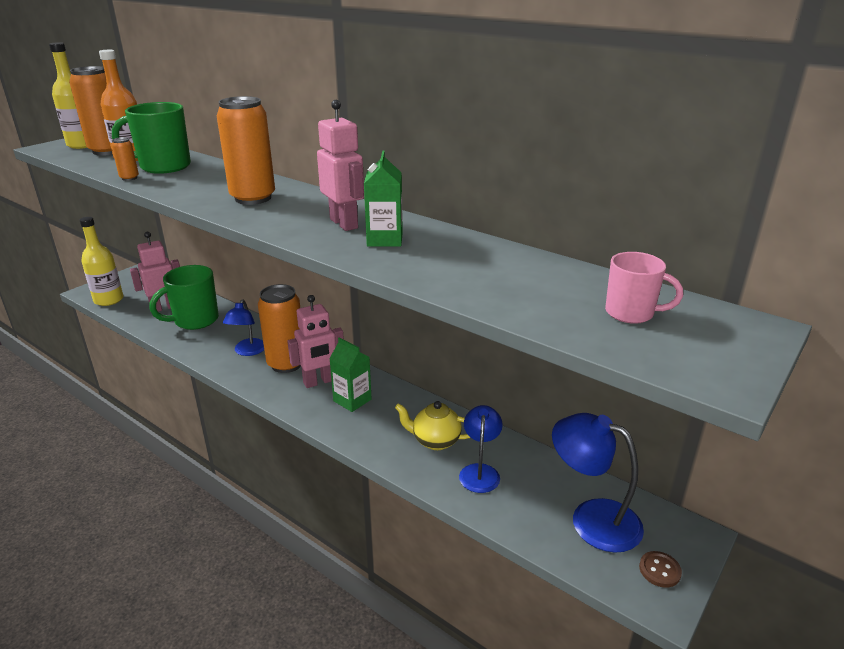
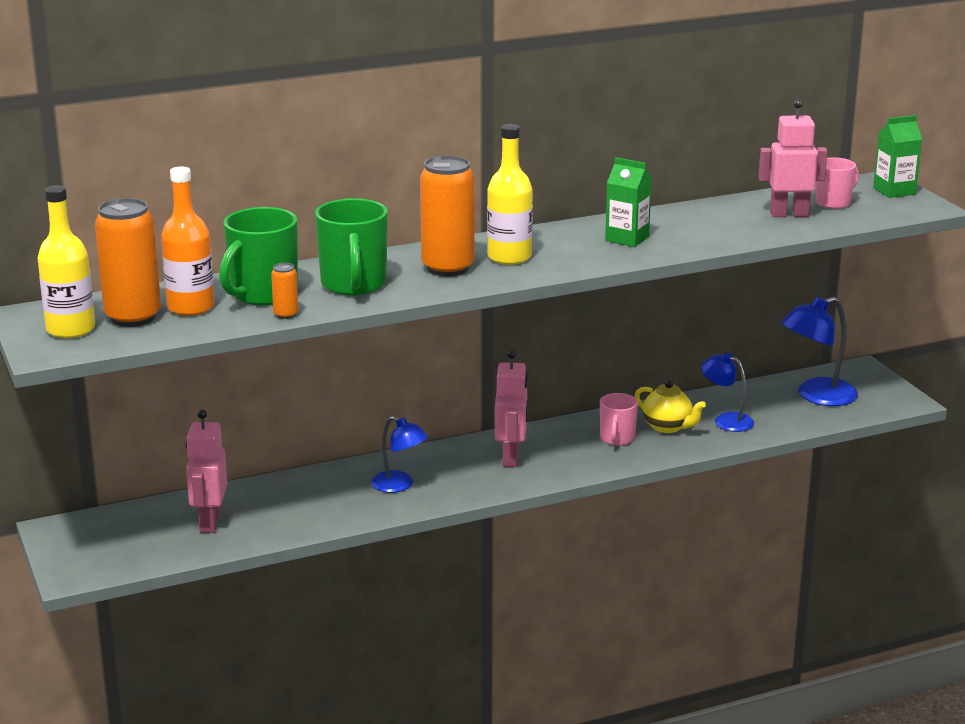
camera: 60 degrees left, 5 degrees down
(108, 300) = (127, 561): yellow bottle -> yellow bottle (509, 257)
(195, 320) = (276, 506): green mug -> green mug (354, 285)
(286, 364) = (454, 468): orange can -> none
(344, 223) = (570, 245): pink robot -> pink robot (789, 214)
(352, 400) = (563, 449): green carton -> green carton (894, 191)
(390, 420) = (617, 439): none -> pink mug
(435, 441) = (668, 427): yellow teapot -> yellow teapot turned 90 degrees counterclockwise
(659, 570) = (882, 392): brown button -> none

